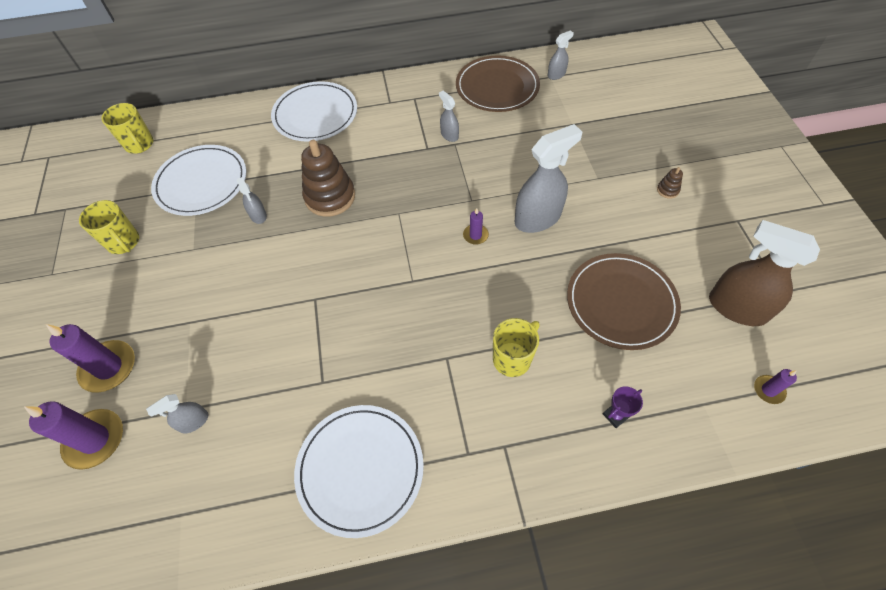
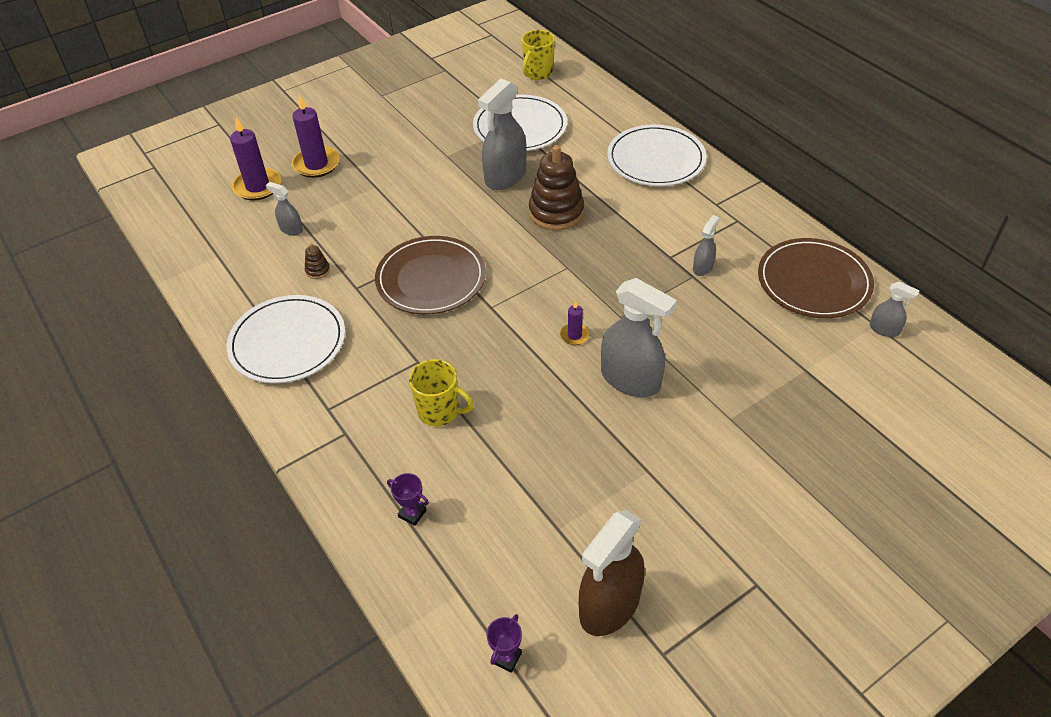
camera: 65 degrees right, 10 degrees down
(124, 242) = (431, 116): yellow mug -> none
(258, 215) = (505, 176): grey spray bottle -> grey spray bottle, size x2.03
(621, 302) = (555, 486): brown plate -> brown plate (431, 278)
(667, 190) = (758, 495): brown stacking toy -> brown stacking toy (317, 270)
(736, 308) = (609, 605): brown spray bottle -> brown spray bottle turned 150 degrees counterclockwise
(768, 390) = (506, 658): purple candle -> purple trophy

